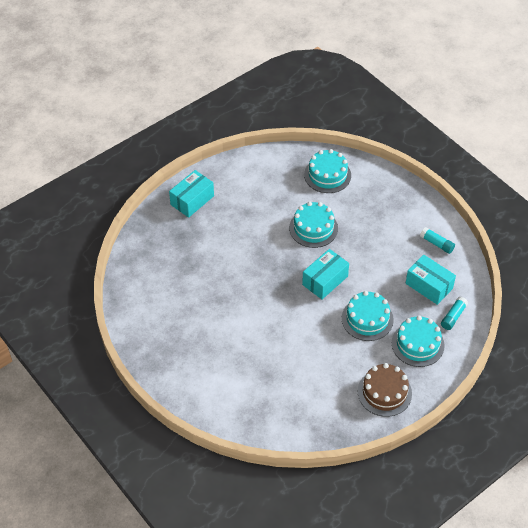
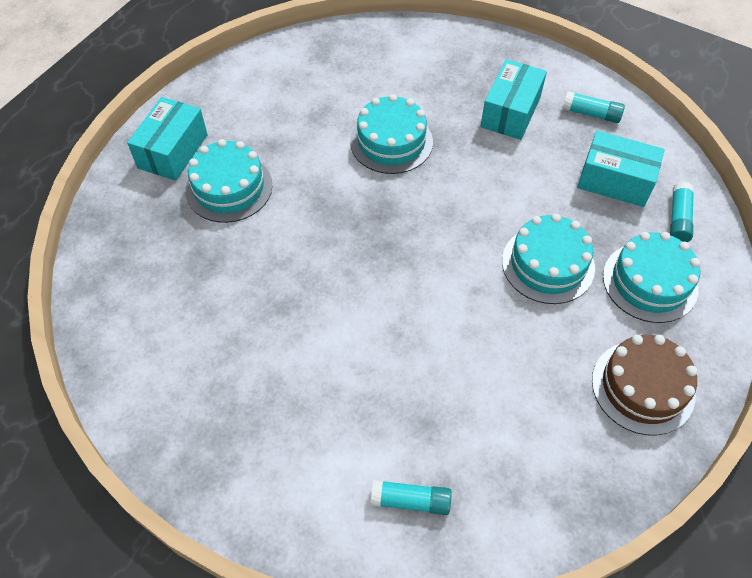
camera: 20 degrees left, 5 degrees up
(245, 405) = (411, 501): none -> turquoise glue stick
(325, 280) = (448, 220): turquoise box -> turquoise box (510, 112)
(327, 175) = (377, 57): turquoise cake -> turquoise cake (229, 187)

